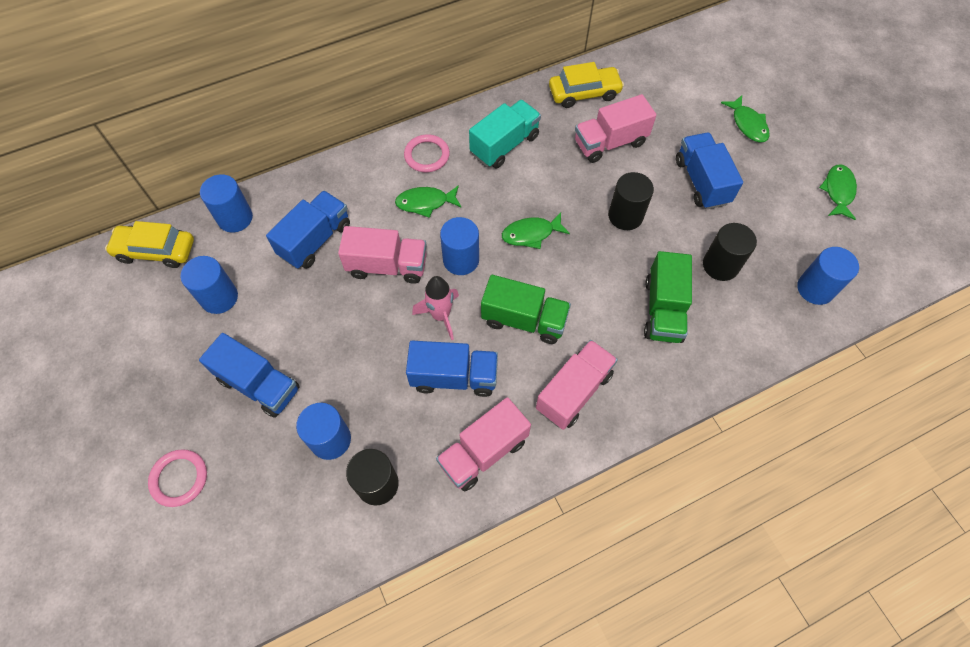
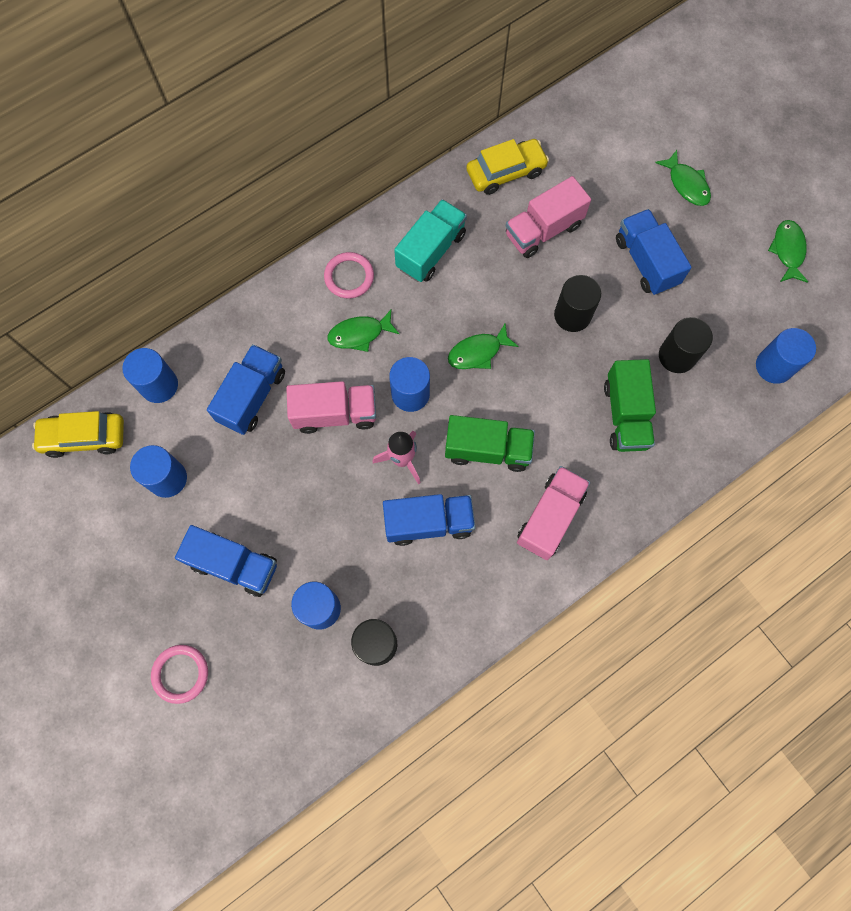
camera: 10 degrees left, 10 degrees up
(483, 452) = (472, 594): pink truck -> none

